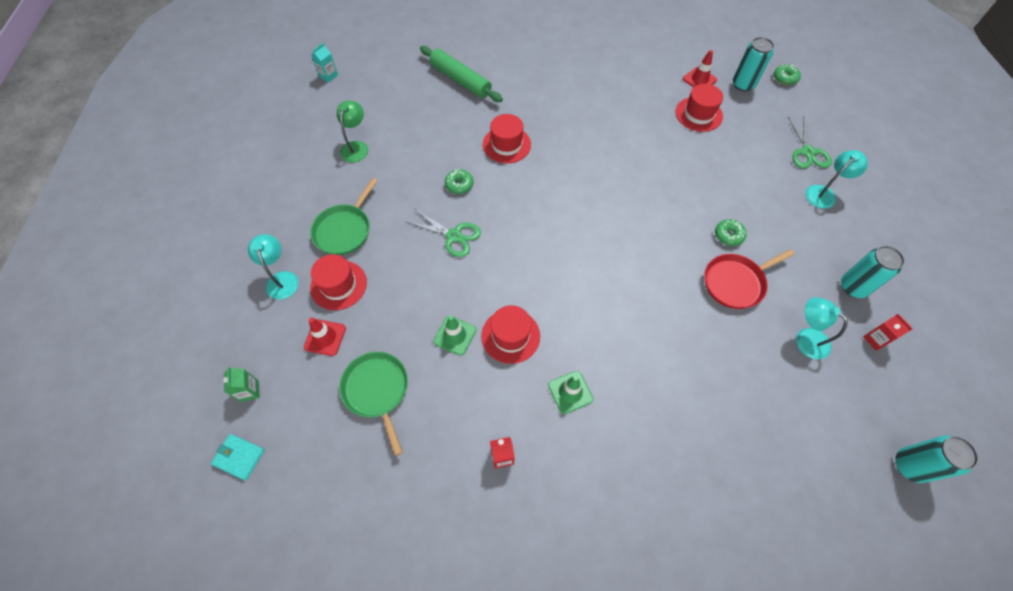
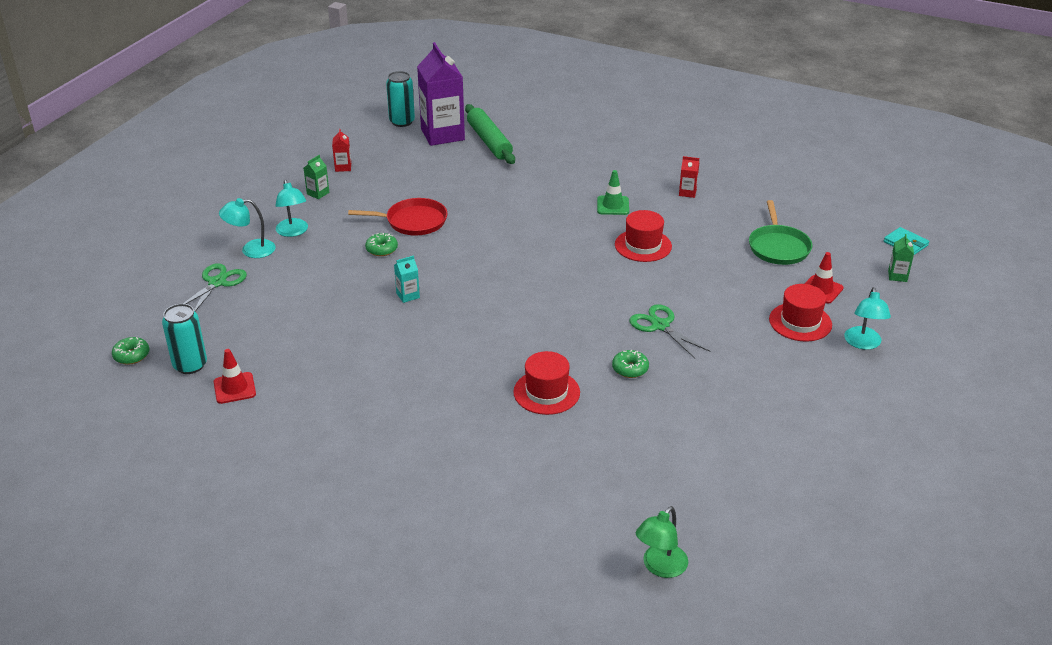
camera: 155 degrees left, 25 degrees down
(328, 76) = (767, 575): turquoise carton -> turquoise carton (408, 295)
(344, 230) = (784, 366): green pan -> none
(356, 147) = (747, 451): green lamp -> green lamp (660, 567)
(455, 335) = (694, 259): green traffic cone -> none
(460, 80) = (558, 496): green rolling pin -> green rolling pin (489, 141)
(698, 114) = (284, 351): red hat -> none
(806, 338) = (395, 181): turquoise lamp -> turquoise lamp (293, 232)
(841, 457) = (442, 134): none -> purple carton
(853, 287) = (318, 193): turquoise can -> green carton

